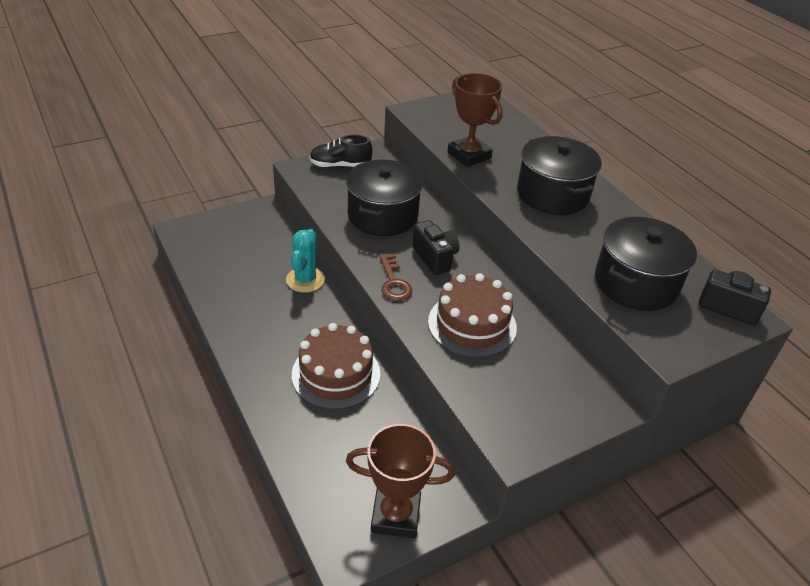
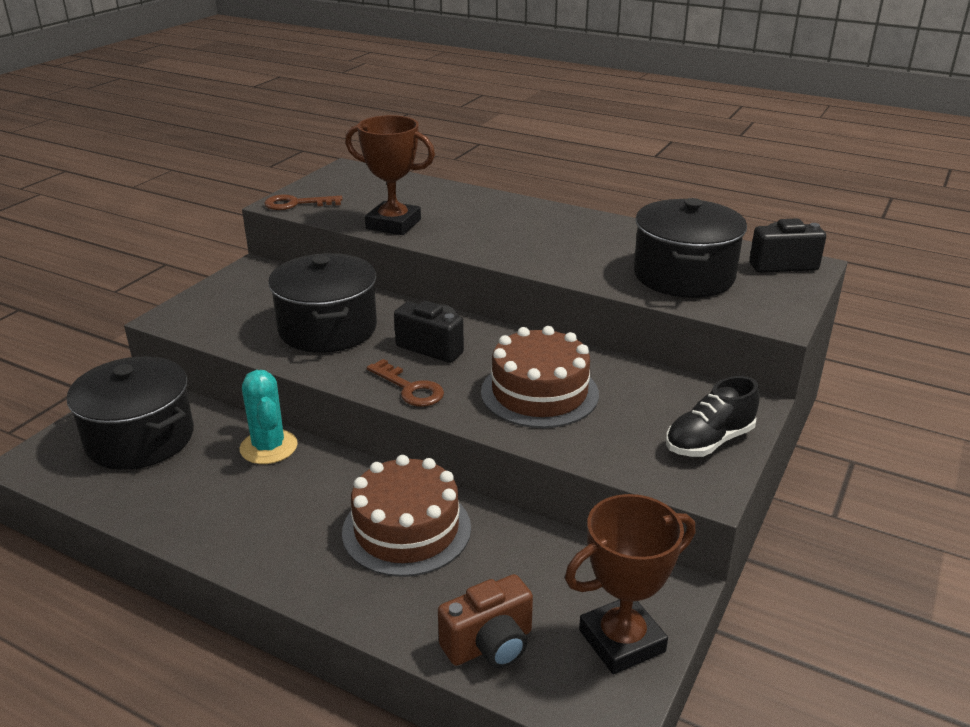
camera: 30 degrees left, 10 degrees down
(319, 472) = (489, 645): none -> brown camera
(340, 165) = (221, 297): black shoe -> black shoe (709, 441)
(421, 114) = (296, 204): none -> brown key
(552, 194) = (520, 230): black pot -> black pot (140, 438)

